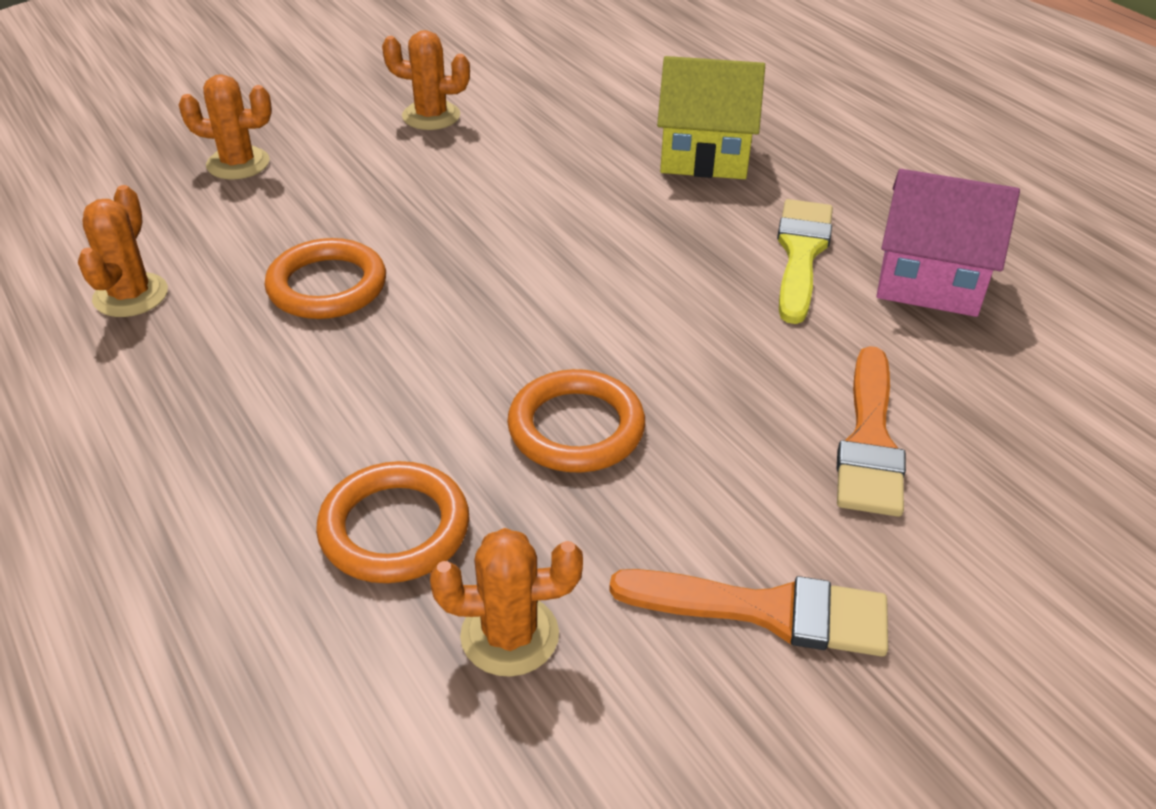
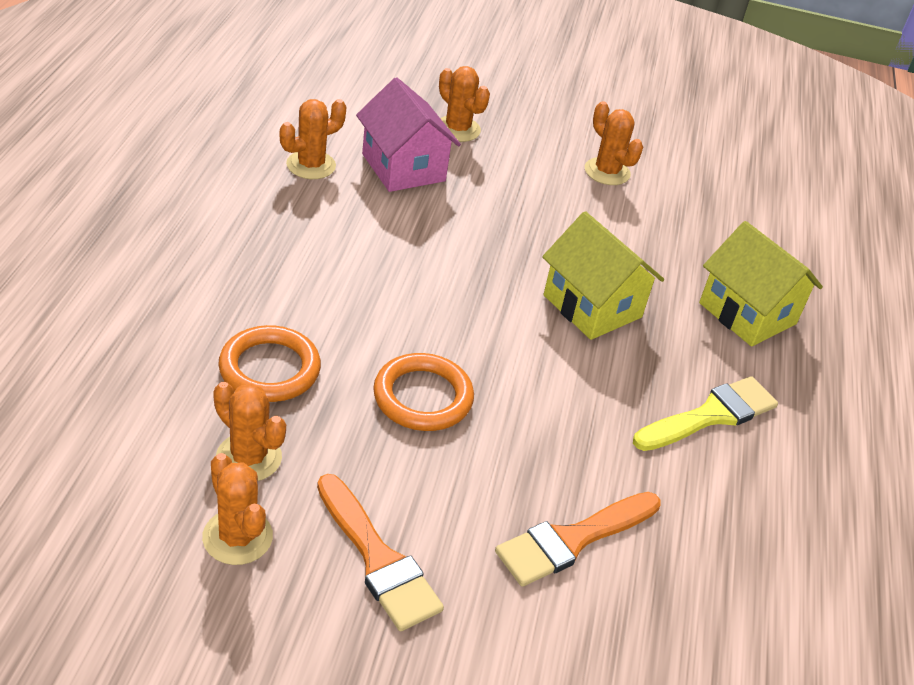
camera: 40 degrees right, 0 degrees up
(327, 286) = (408, 228): orange ring -> none
(589, 235) = (592, 306): none -> yellow house
(621, 725) = (237, 537): none -> orange cactus
(929, 281) = (772, 497): pink house -> pink house (403, 167)

